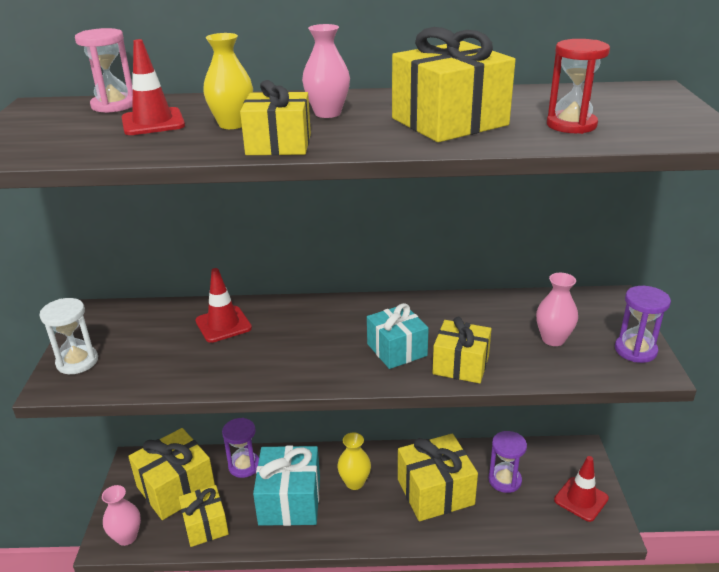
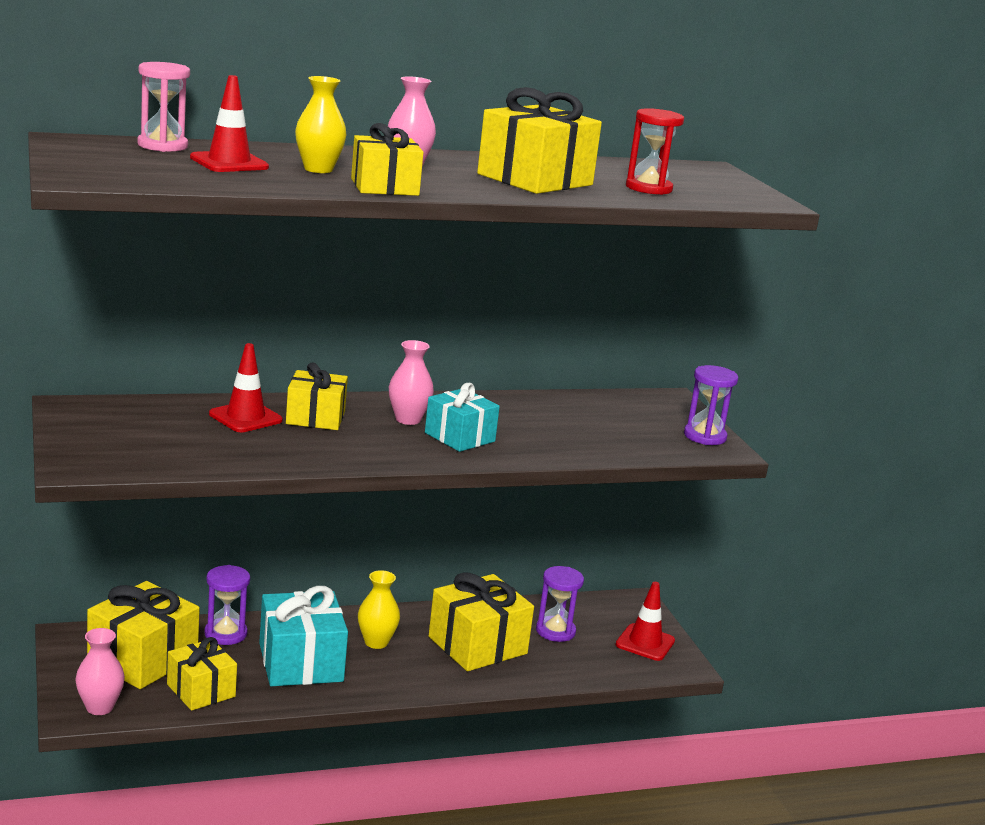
camera: 20 degrees left, 10 degrees down
(77, 362) = (86, 449): white hourglass -> none
(461, 365) = (533, 448): yellow gift -> yellow gift (315, 418)
(553, 339) = (621, 429): pink vase -> pink vase (408, 419)

